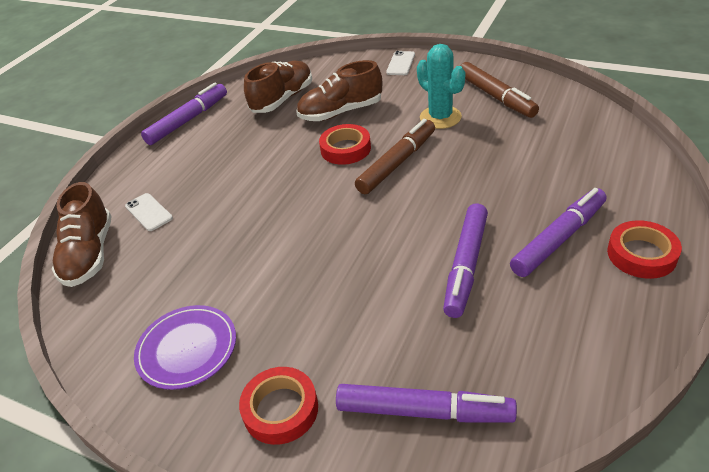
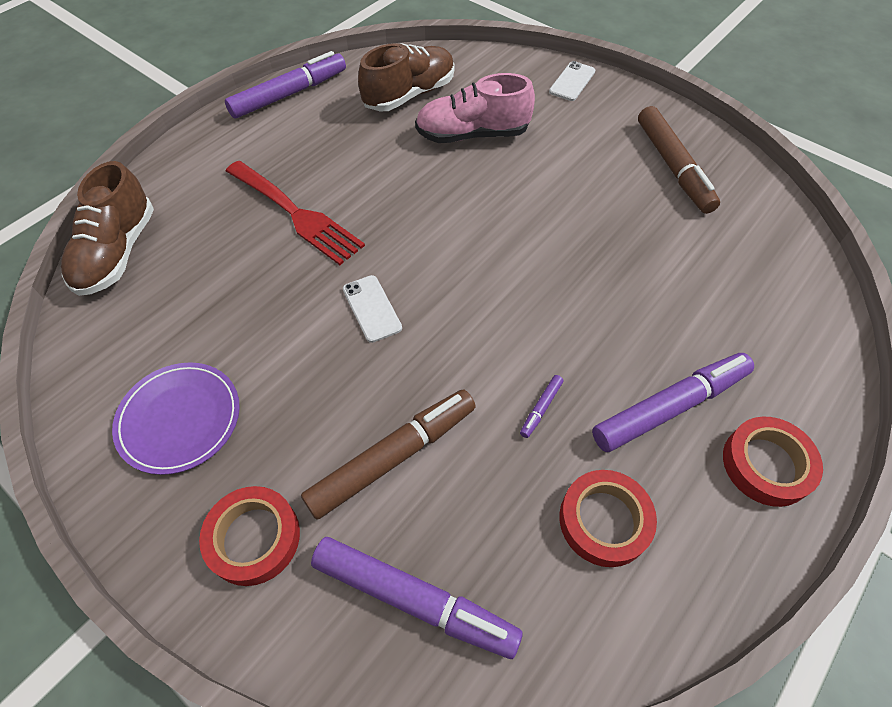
camera: 10 degrees right, 15 degrees up
(148, 212) = (201, 214): white phone -> white phone (371, 308)
(226, 193) = (296, 214): none -> red fork
(341, 112) = (472, 135): brown shoe -> pink shoe
(345, 149) = (458, 191): red tape -> red tape (604, 520)
(396, 163) = (512, 232): brown marker -> brown marker (392, 457)
(440, 117) = (591, 178): turquoise cactus -> none
(466, 265) = (541, 408): purple marker -> purple marker, size x0.41

